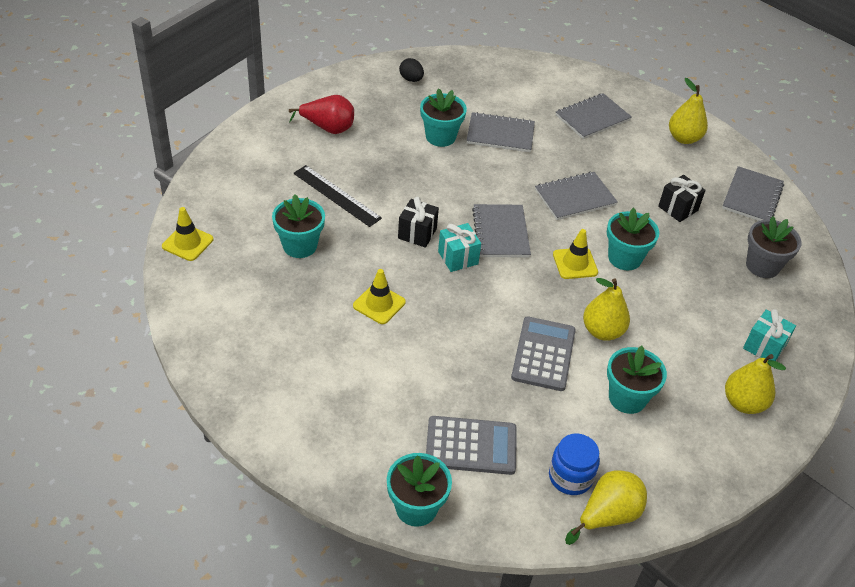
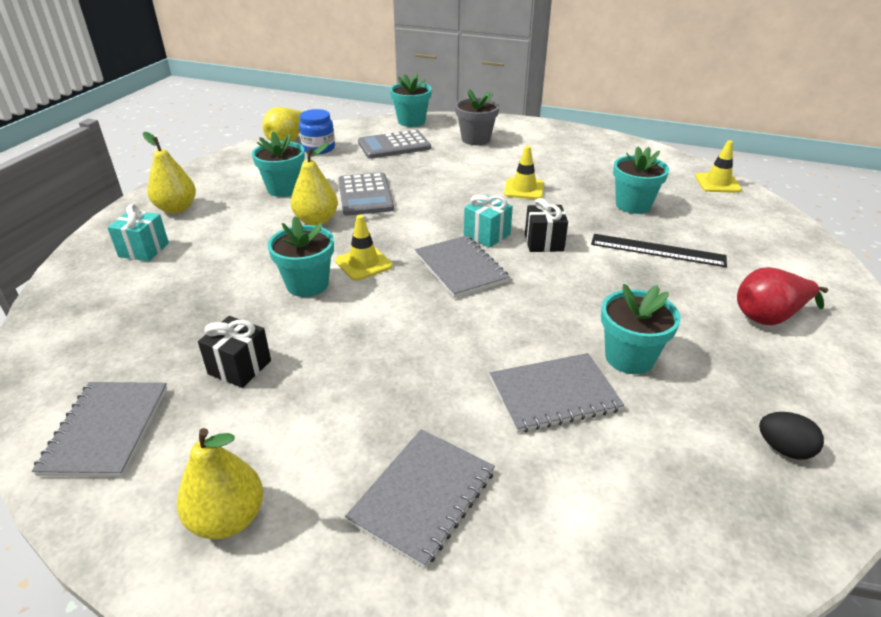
camera: 160 degrees right, 10 degrees down
(575, 197) = (393, 334): grey notebook -> none
(762, 266) = (121, 327): grey flower pot -> grey flower pot (476, 139)

